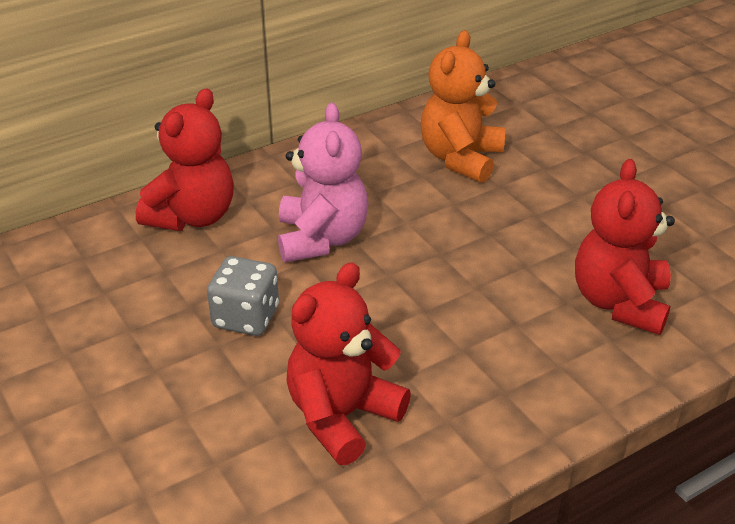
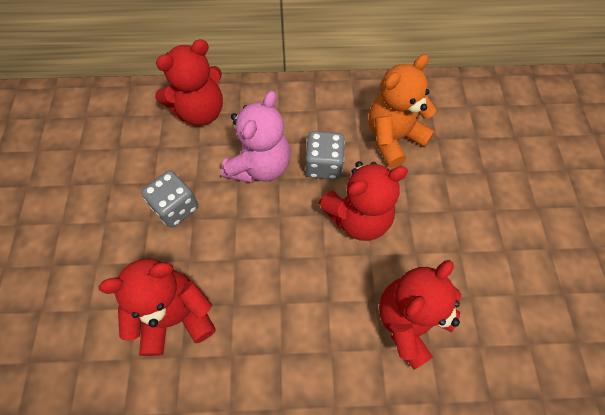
camera: 30 degrees right, 25 degrees up
(400, 210) = (323, 165): none -> grey dice
(483, 240) = (358, 218): none -> red teddy bear

